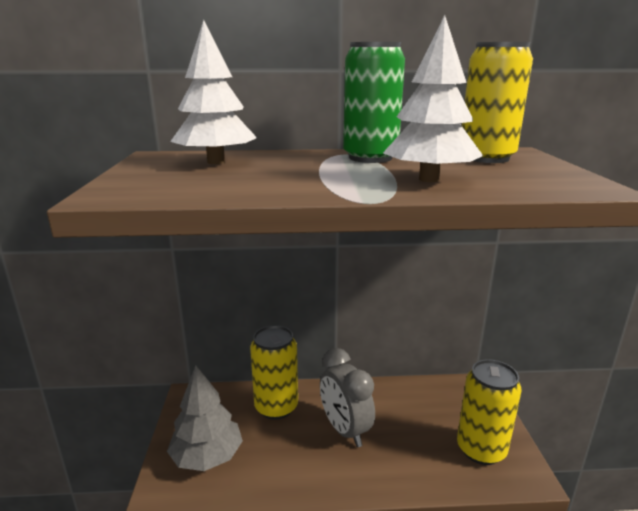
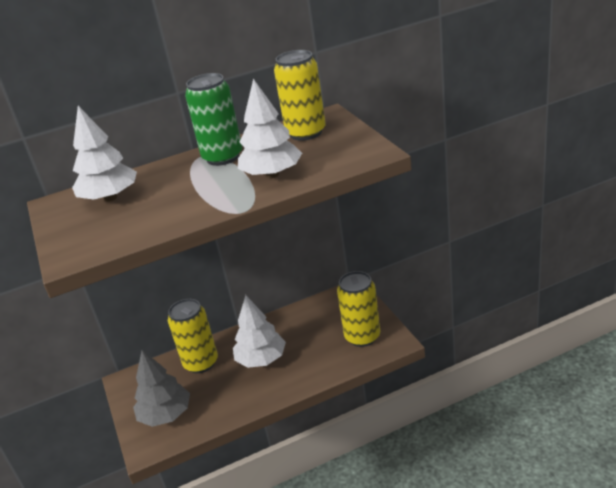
camera: 15 degrees left, 10 degrees up
(345, 430) = (261, 359): grey clock -> white tree

